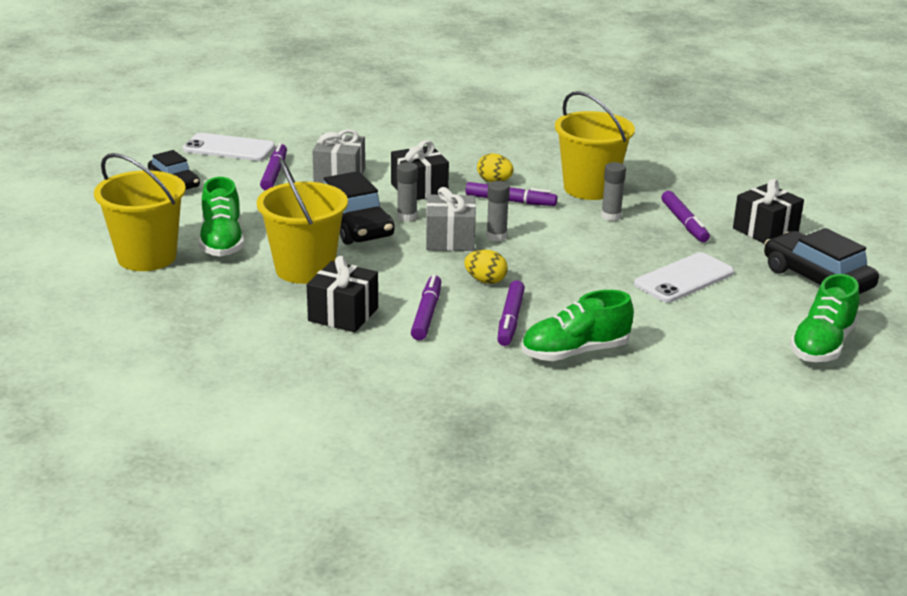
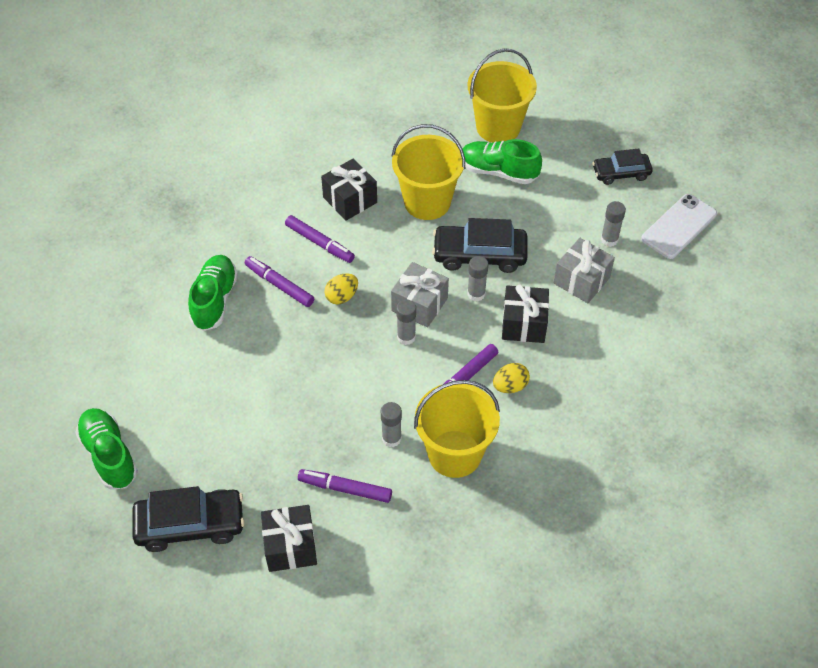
camera: 120 degrees right, 25 degrees up
(274, 173) = (609, 239): purple marker -> grey glue stick
(684, 278) = (258, 426): white phone -> none

